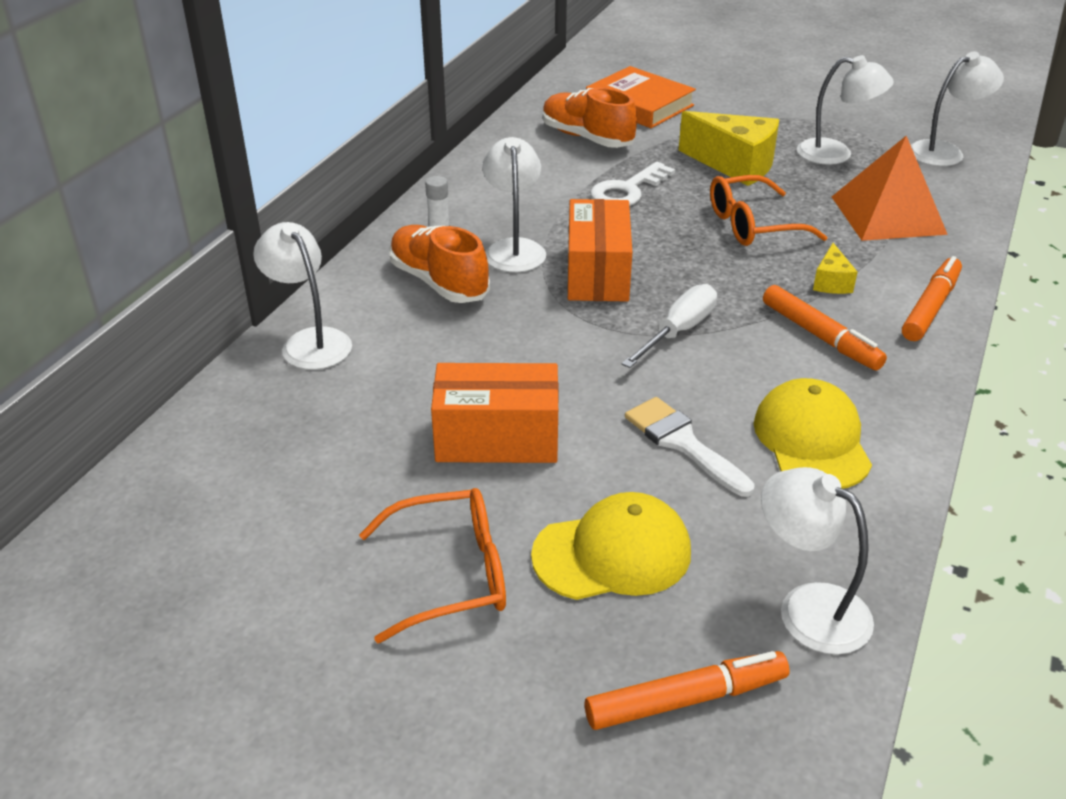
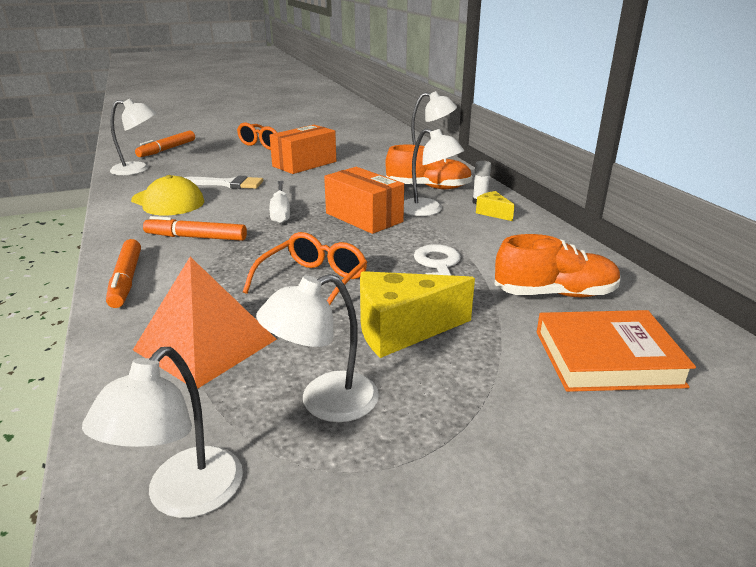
camera: 135 degrees right, 10 degrees down
(612, 553) = (222, 159): yellow cap -> none
(831, 282) = (213, 267): yellow cheese -> yellow cheese (493, 213)

